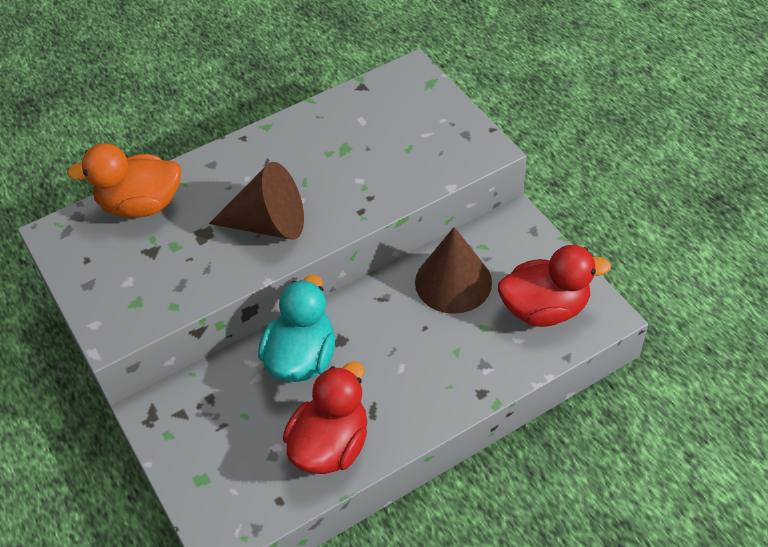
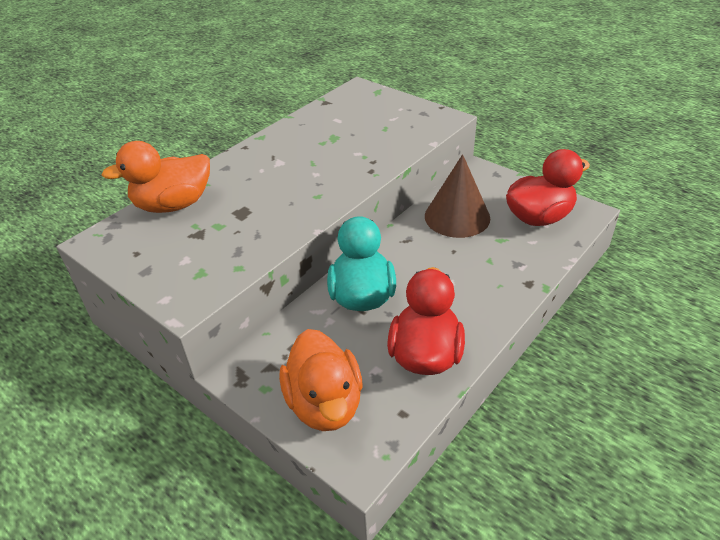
camera: 20 degrees left, 10 degrees down
(214, 468) = (325, 404): none -> orange duck
(269, 224) = (297, 194): brown cone -> none

